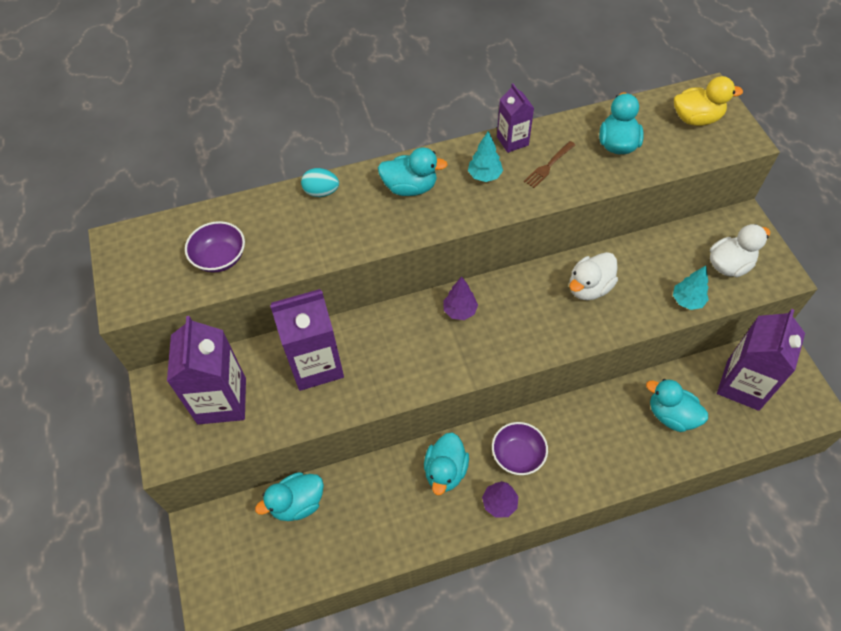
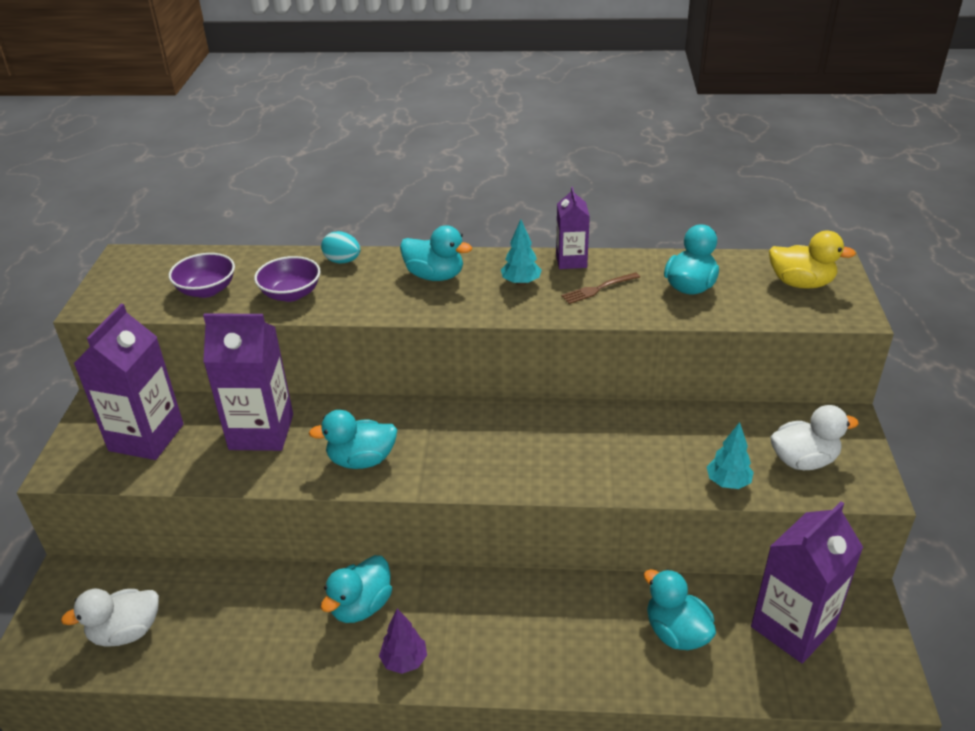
camera: 20 degrees right, 20 degrees down
(297, 503) = (180, 586): turquoise duck -> turquoise duck (361, 460)
(460, 311) = (446, 424): purple tree -> none
(518, 455) = (456, 616): purple bowl -> purple bowl (291, 294)
(589, 287) = (611, 439): white duck -> white duck (126, 632)

